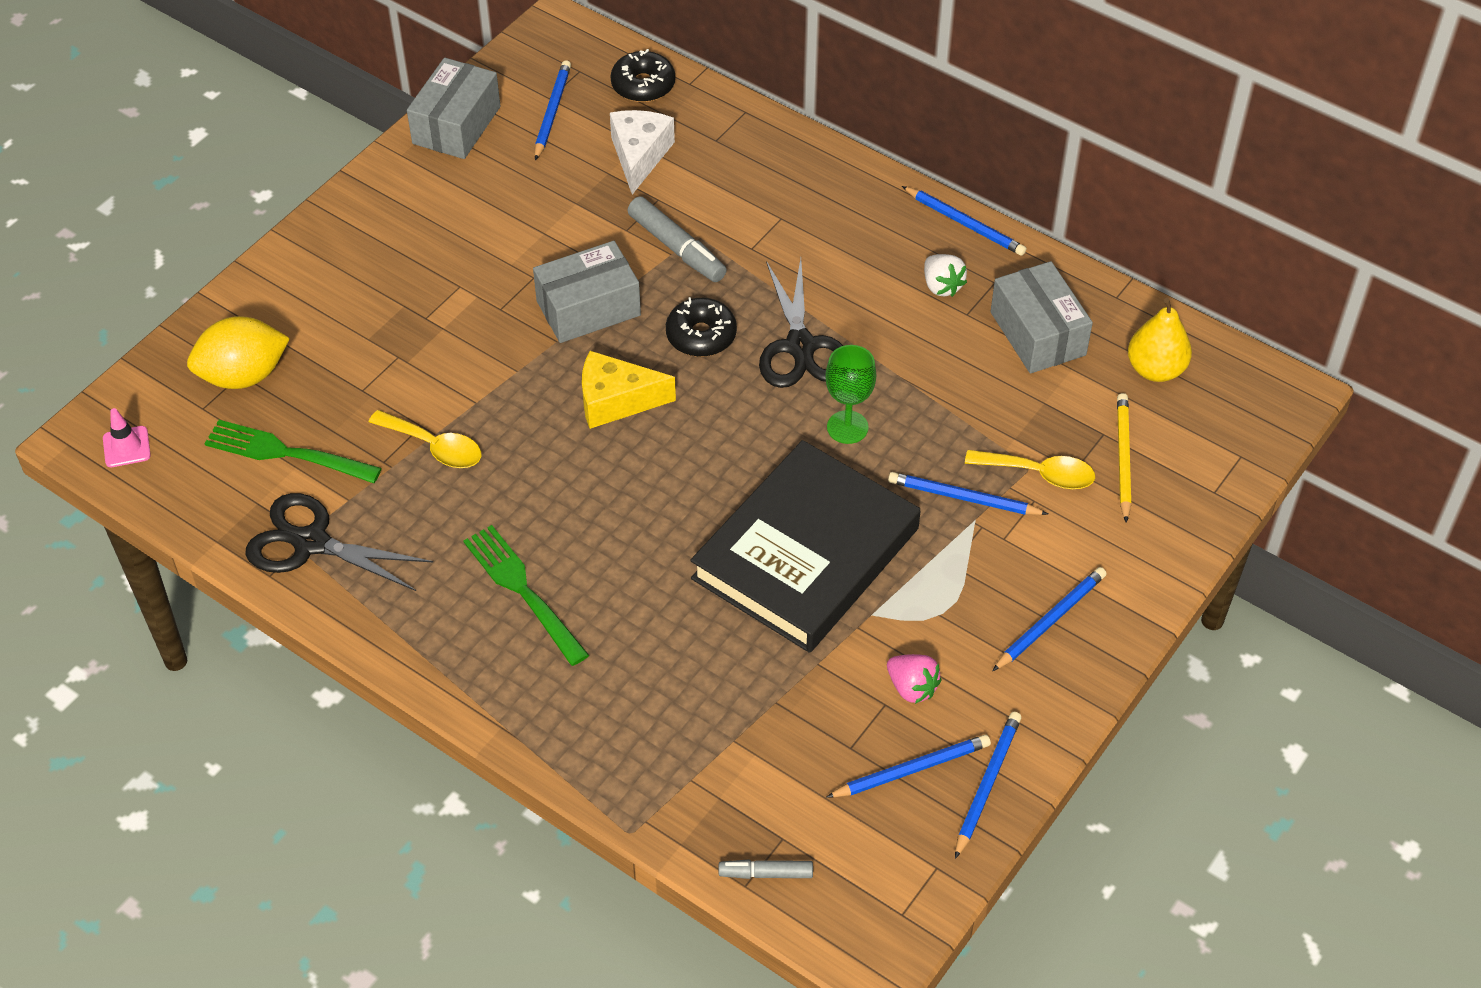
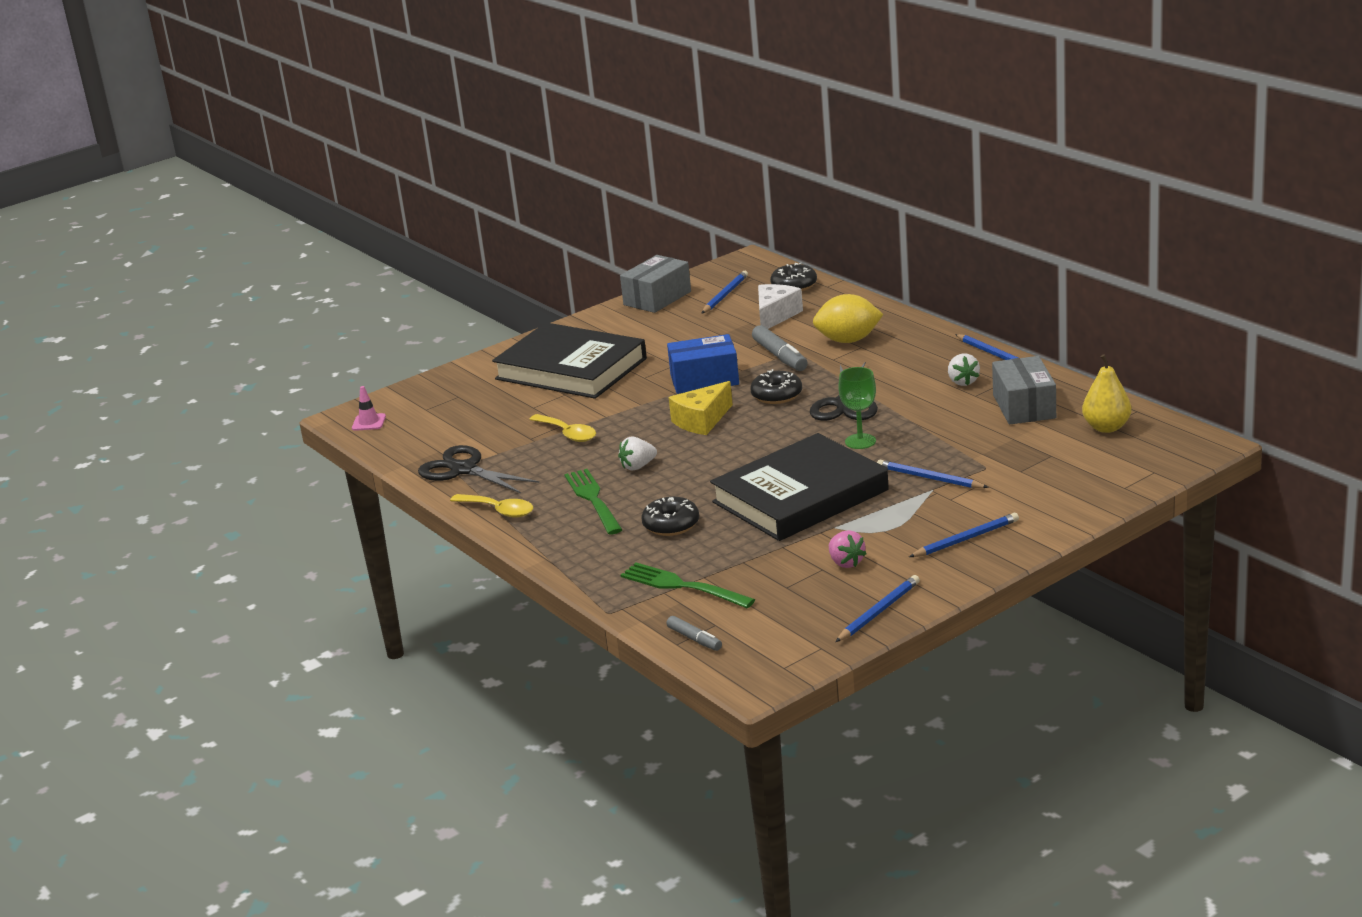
camera: 20 degrees right, 25 degrees down
(243, 375) = (459, 397): yellow lemon -> yellow lemon (848, 340)
(286, 453) = (469, 431): green fork -> green fork (682, 586)
(387, 297) = (571, 369): none -> black book
(561, 511) = (638, 466): none -> white strawberry
(588, 308) = (704, 380): grey box -> blue box
(616, 401) = (702, 421): yellow cheese -> yellow cheese turned 60 degrees counterclockwise
(651, 634) = (671, 525): none -> black donut
(766, 873) = (694, 639): grey marker -> grey marker turned 150 degrees counterclockwise
(911, 769) = (825, 600): blue pencil -> none
(1039, 474) = (992, 471): yellow spoon -> yellow spoon (499, 510)
(1122, 458) = (1060, 467): yellow pencil -> none

